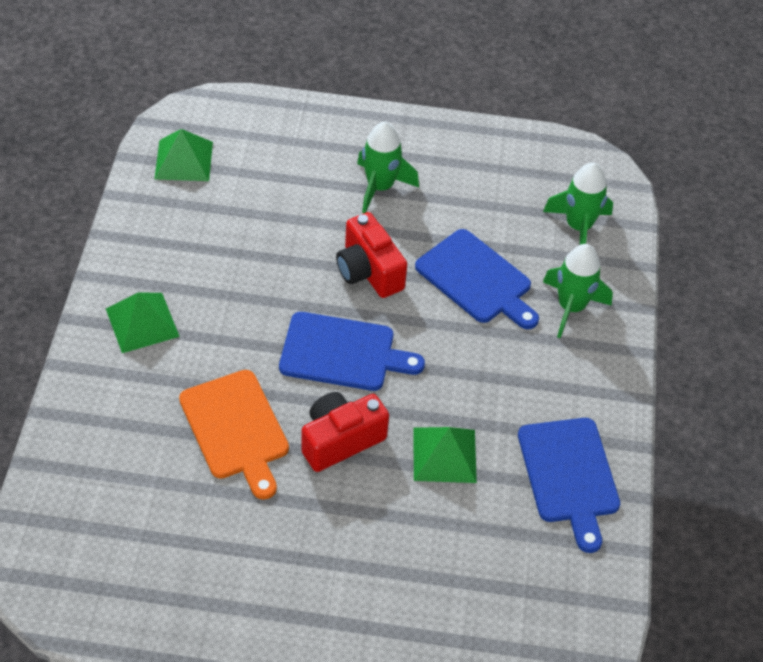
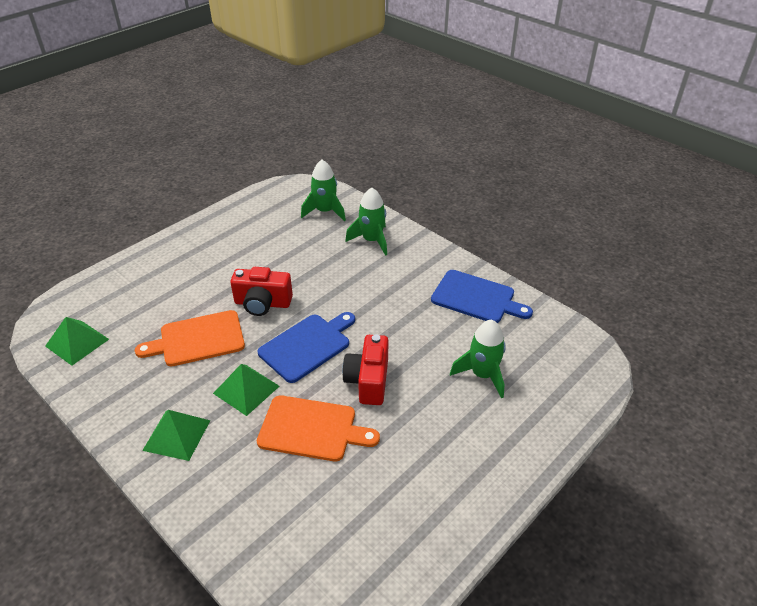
camera: 50 degrees left, 10 degrees down
(270, 252) = (198, 339): none -> orange cutting board
(380, 187) = (210, 267): green rocket -> green rocket (482, 375)
(444, 454) = (420, 340): green pyramid -> green pyramid (246, 389)
(476, 279) = (317, 264): blue cutting board -> none

